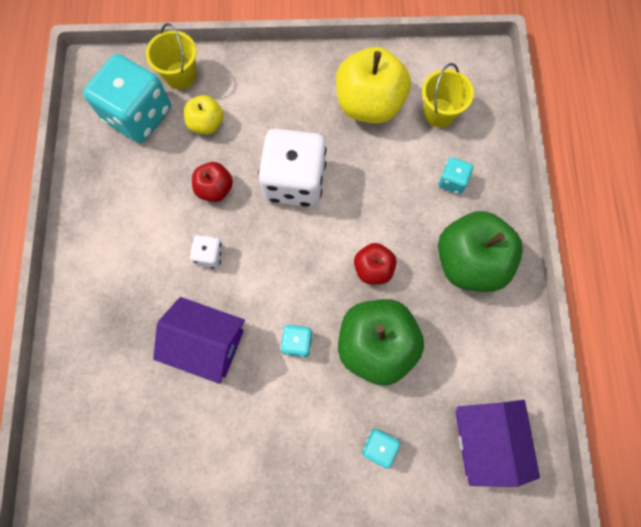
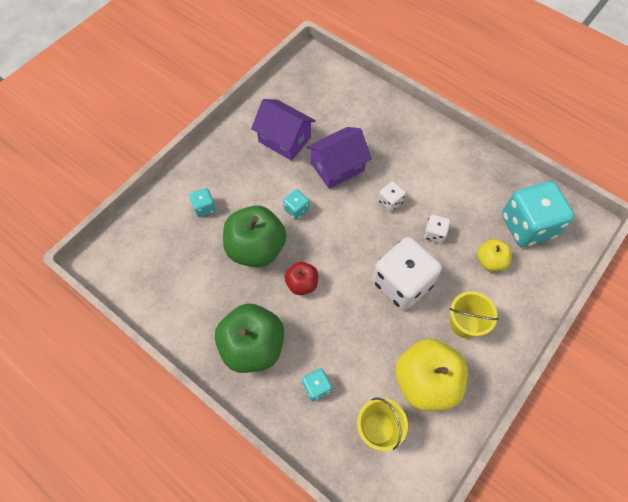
camera: 130 degrees right, 10 degrees down
(180, 75) = (545, 271): yellow bucket -> yellow bucket (464, 324)
(215, 189) = (434, 234): red apple -> white dice
(485, 439) = (152, 263): purple house -> purple house (284, 139)

